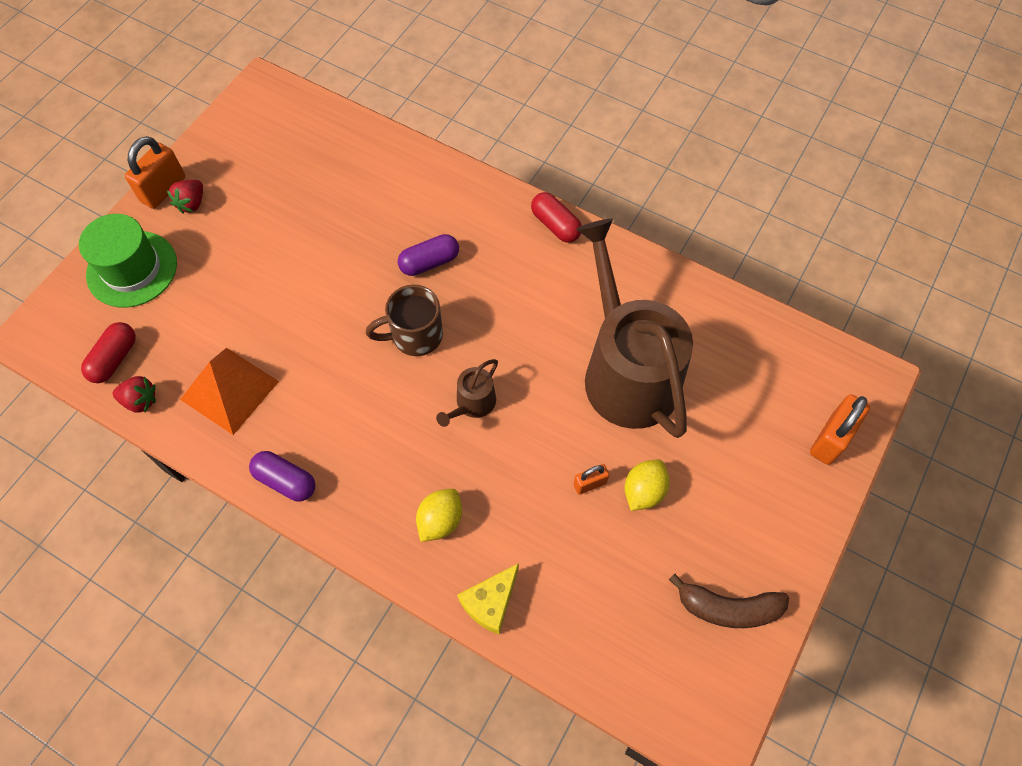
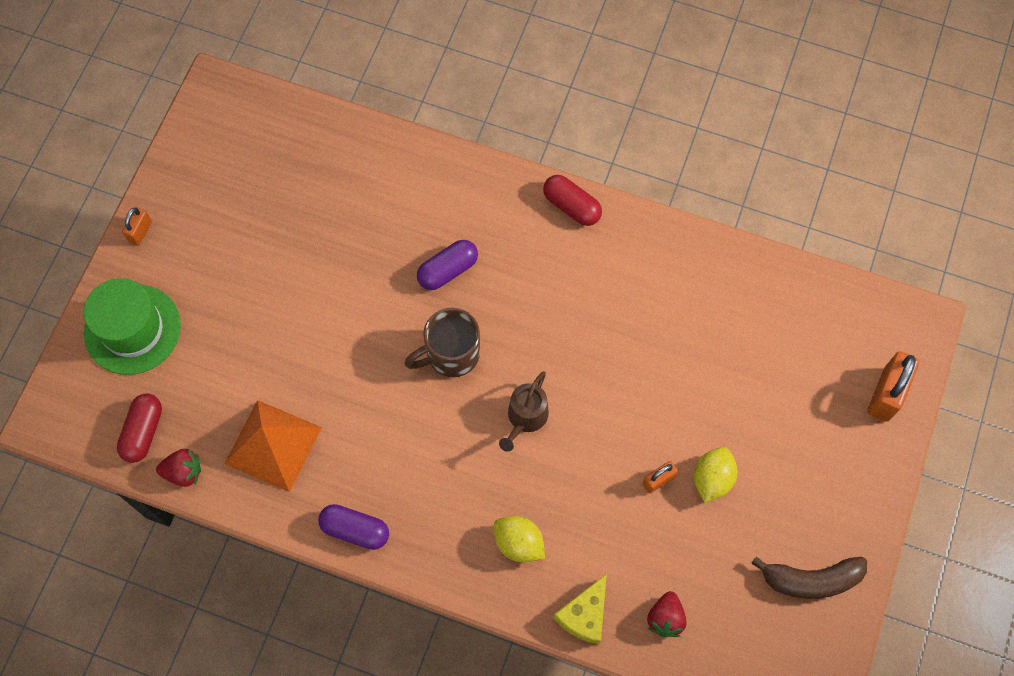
camera: 10 degrees left, 5 degrees up
(163, 189) = (140, 232): orange padlock -> orange padlock, size x0.55
(192, 203) = (176, 243): red strawberry -> red strawberry (665, 618)
(440, 520) = (518, 543): yellow lemon -> yellow lemon turned 75 degrees counterclockwise
(626, 371) = (674, 357): brown watering can -> none

